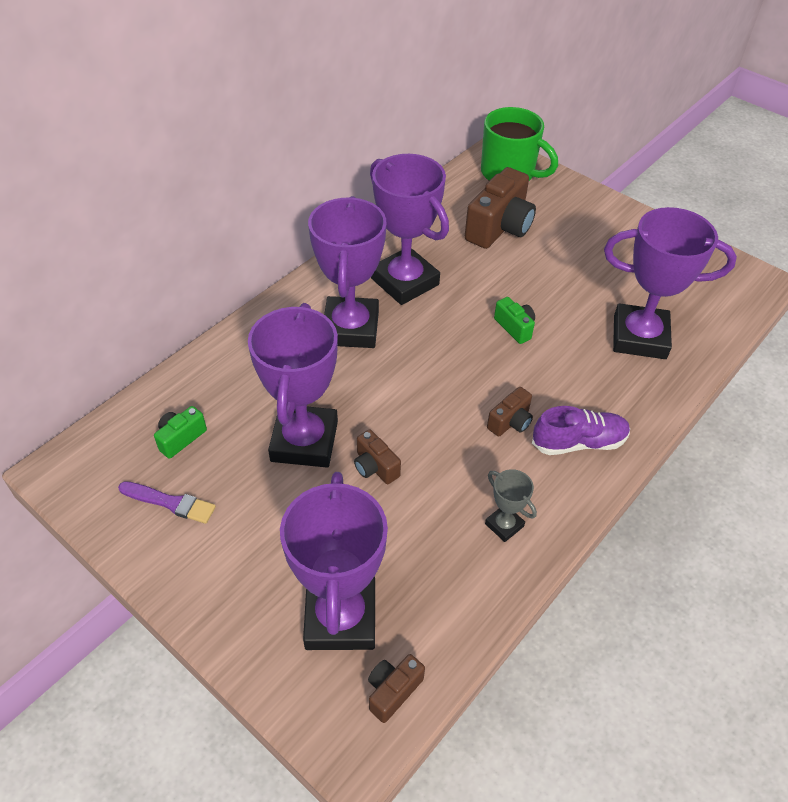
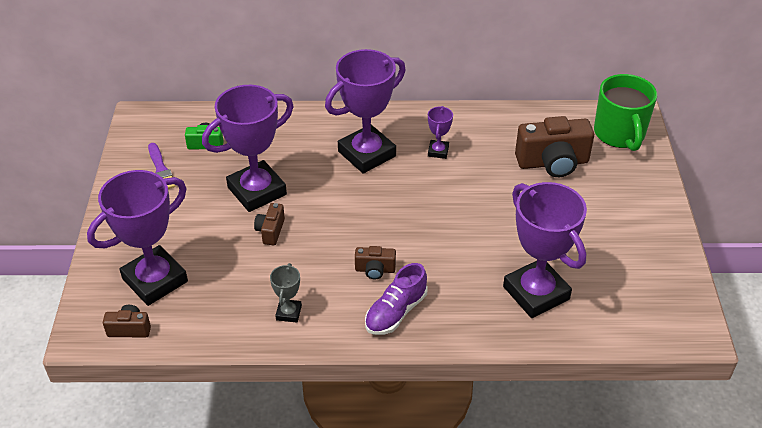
camera: 50 degrees right, 5 degrees down
(405, 281) = (438, 151): purple trophy -> purple trophy, size x0.45
(515, 327) = (463, 225): green camera -> none
(578, 442) = (396, 312): purple shoe -> purple shoe turned 90 degrees clockwise

